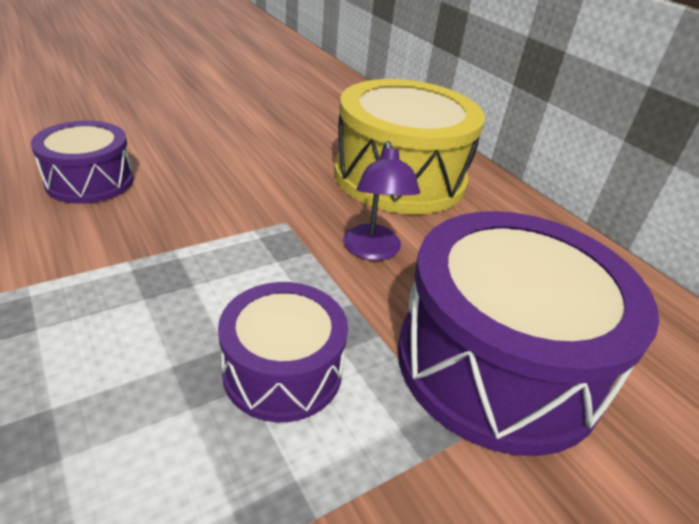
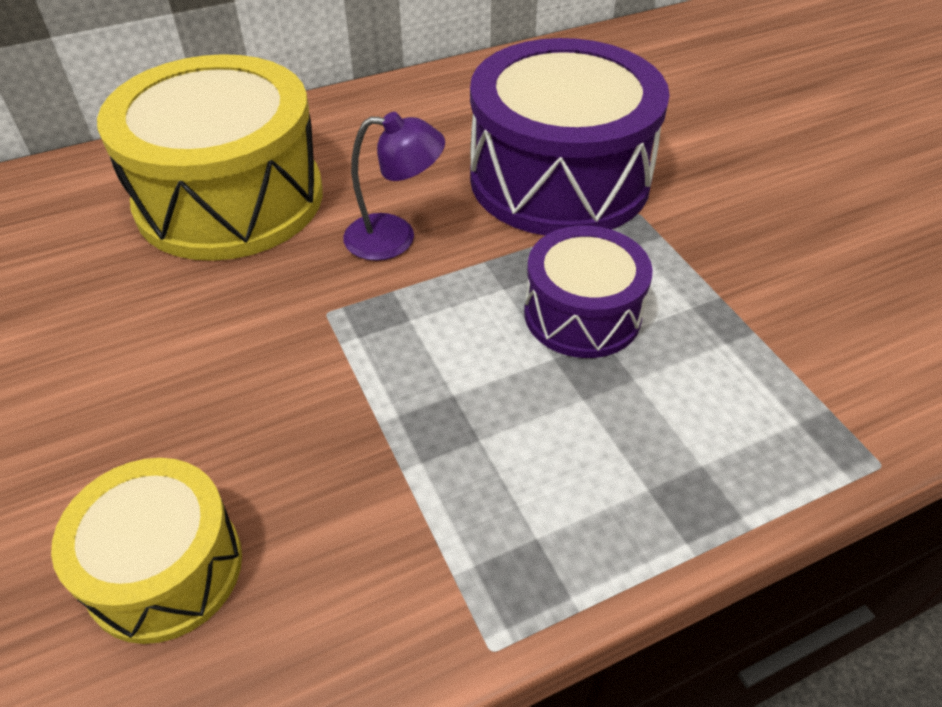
camera: 80 degrees left, 10 degrees up
(90, 181) = (165, 568): purple drum -> yellow drum

